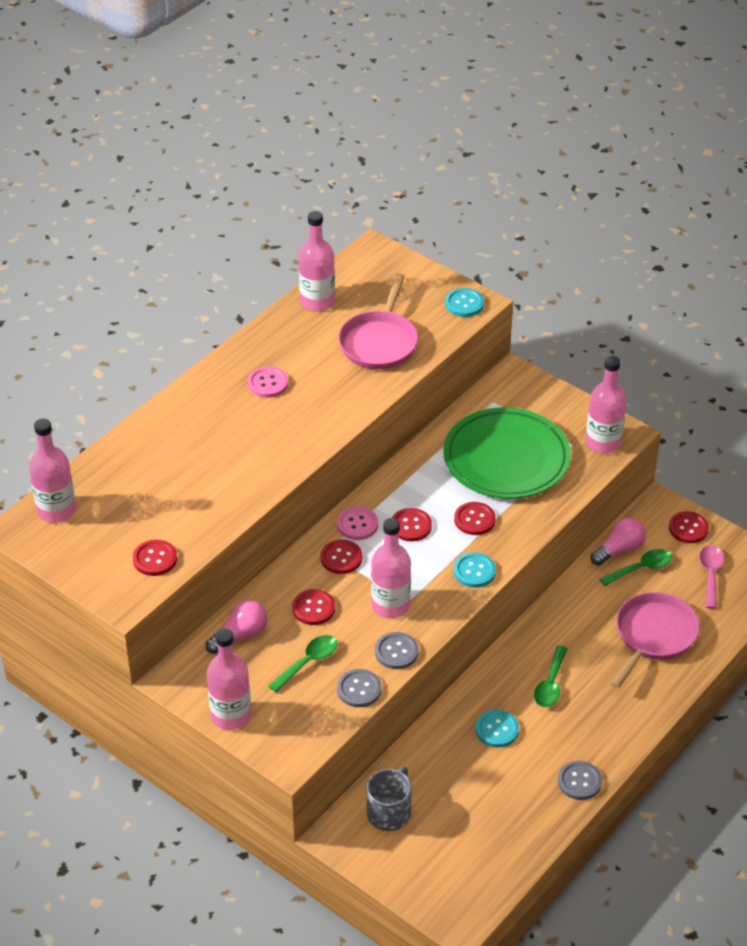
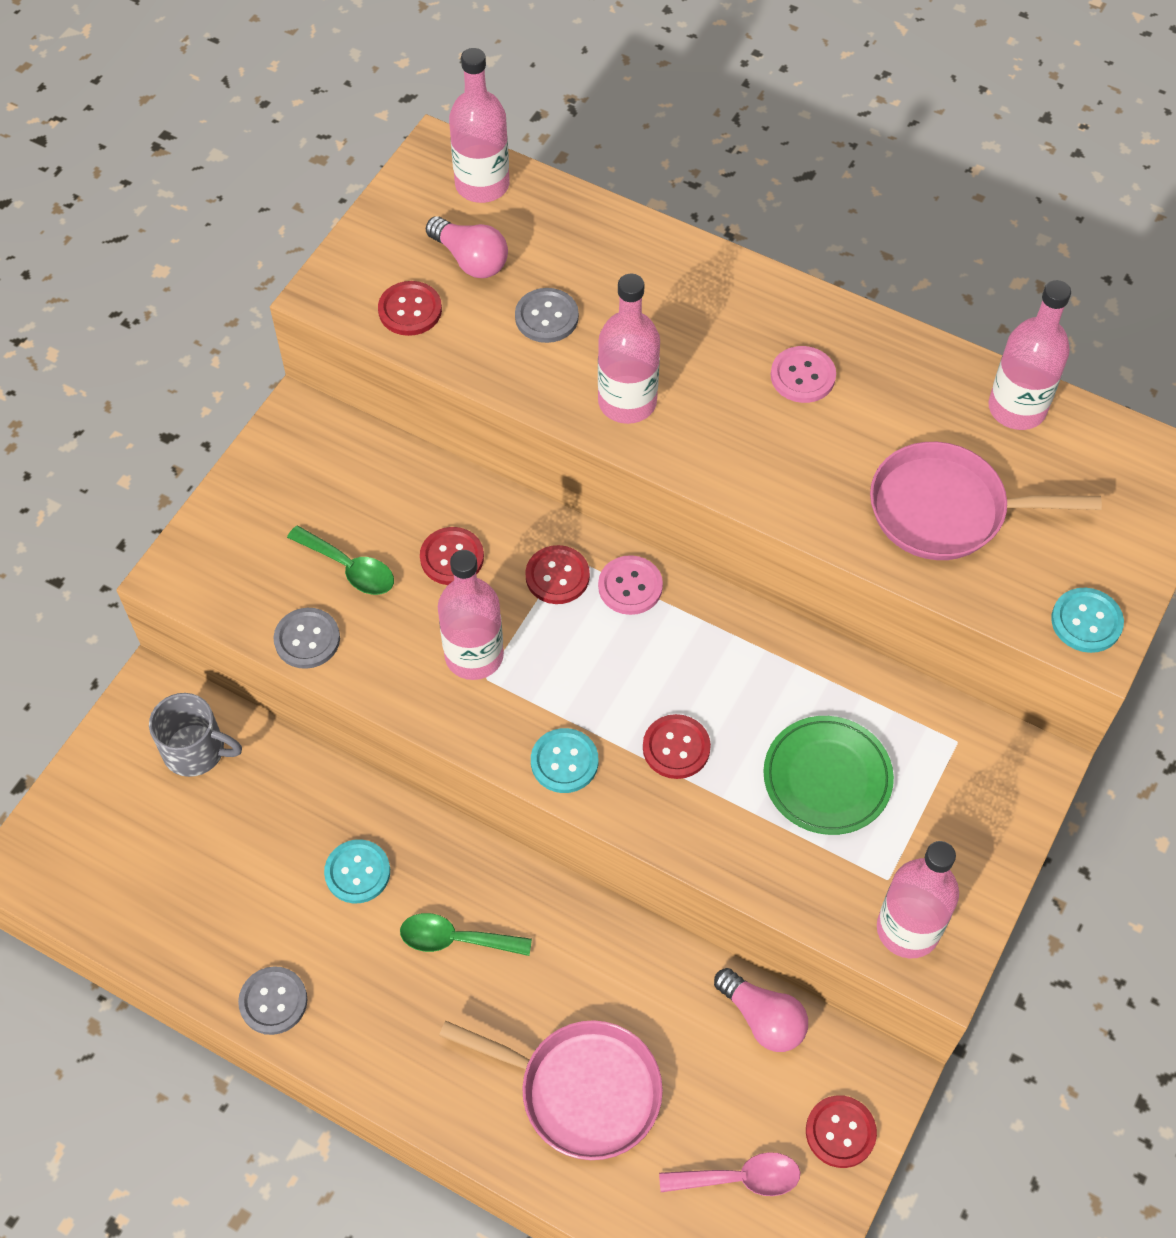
camera: 80 degrees right, 15 degrees up
(231, 715) = (244, 493): pink bottle -> pink bottle (627, 402)
(240, 635) = (387, 477): pink light bulb -> pink light bulb (470, 260)
(396, 652) = (384, 677): grey button -> grey button (546, 317)
(411, 526) = (643, 659): red button -> none
(506, 458) = (827, 778): green plate -> green plate, size x0.60
(641, 569) = (727, 1058): green spoon -> none

